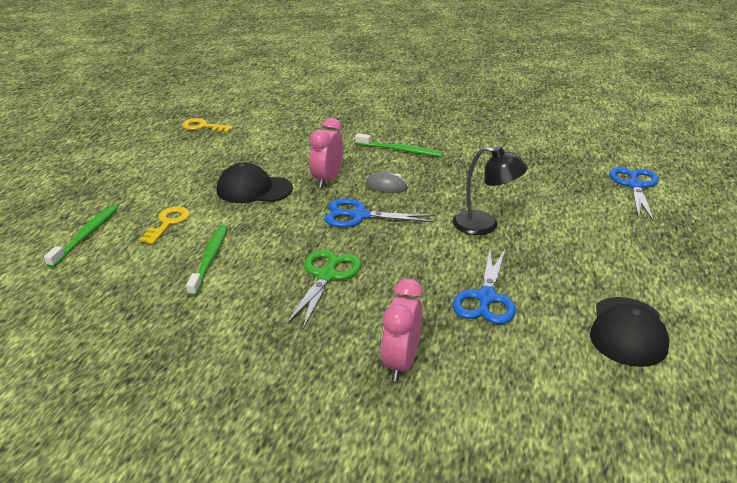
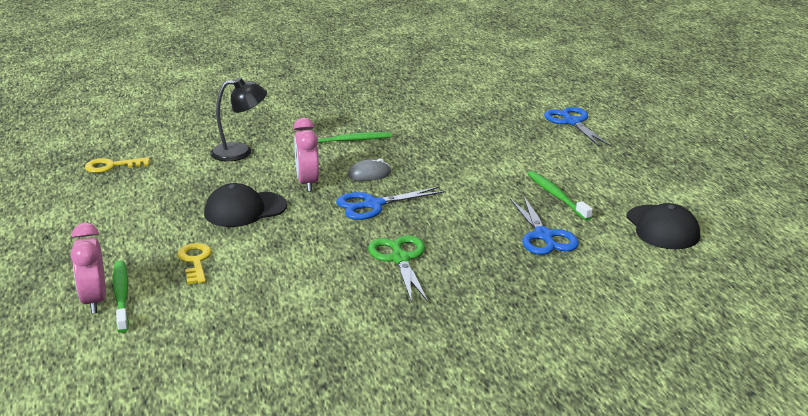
camera: 30 degrees left, 5 degrees down
(210, 259) = (277, 277): green toothbrush -> green toothbrush (556, 196)
(401, 363) = (528, 299): pink clock -> pink clock (94, 301)
(485, 225) = (487, 183): black lamp -> black lamp (240, 152)

